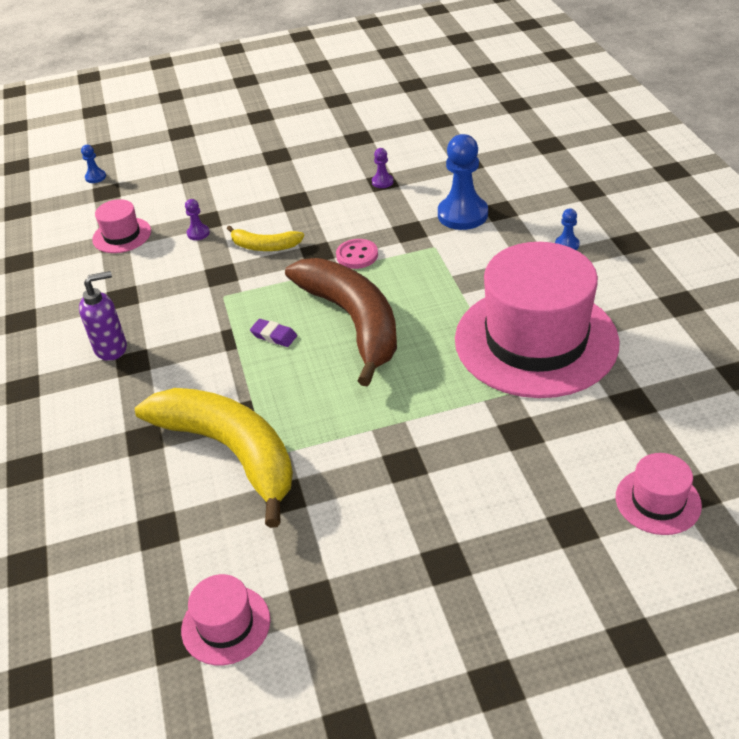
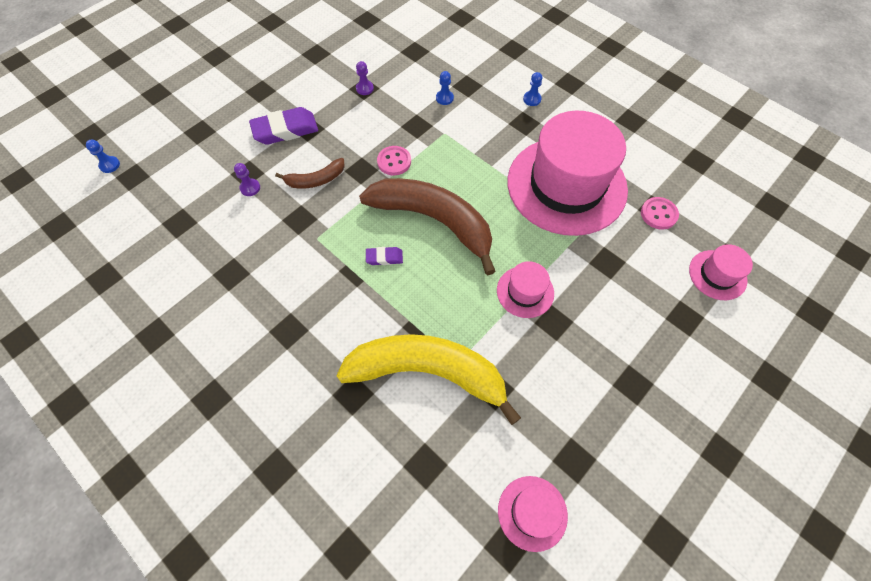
camera: 35 degrees left, 20 degrees up
(111, 348) = (260, 326): purple soap dispenser -> none
(122, 235) = (182, 215): pink hat -> pink hat (525, 292)
(264, 246) = (315, 180): yellow banana -> brown banana
(272, 195) = (285, 130): none -> purple eraser
(462, 215) = (444, 98): blue pawn -> blue pawn, size x0.45
(632, 409) = (658, 214): none -> pink button

